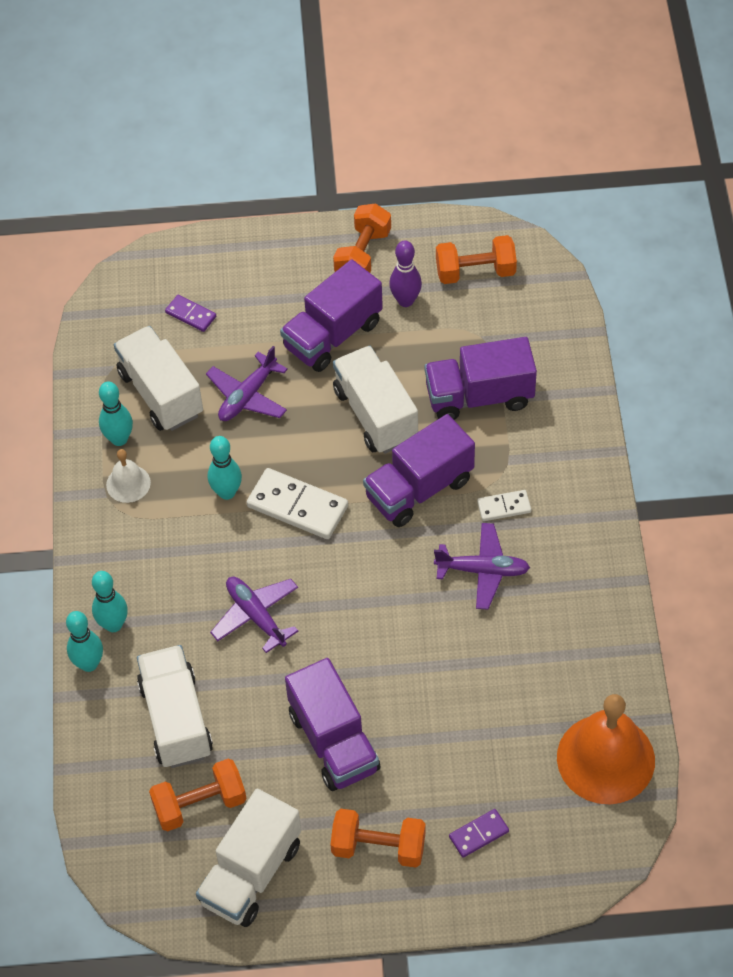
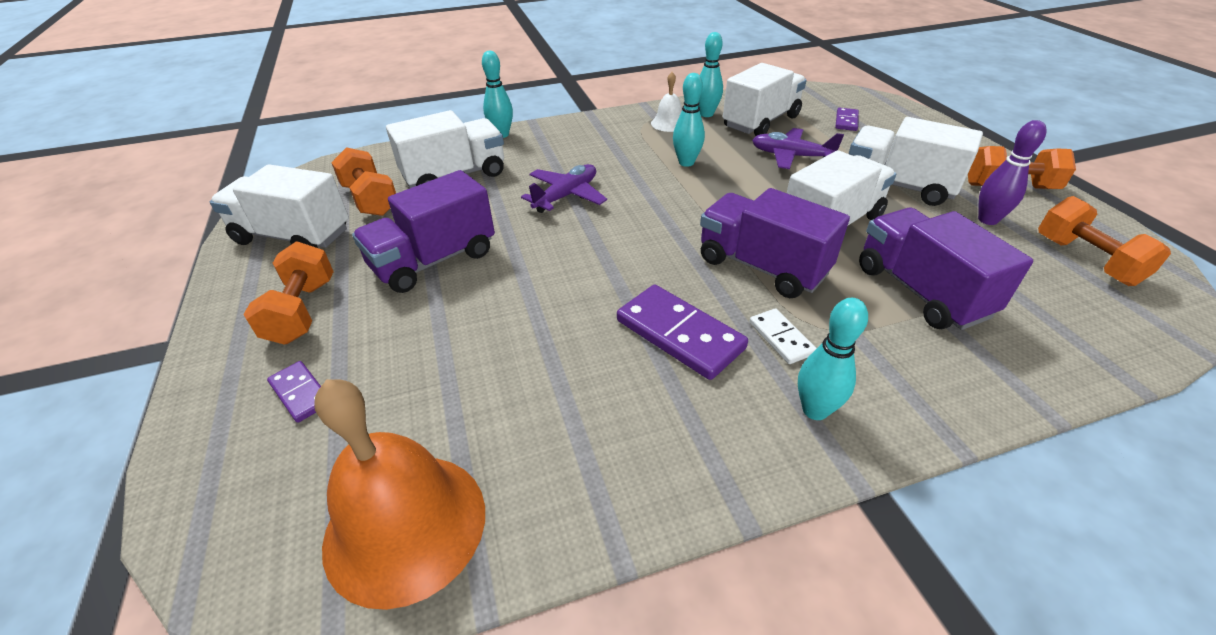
camera: 75 degrees right, 15 degrees down
(113, 624) = (539, 138): turquoise bowling pin -> turquoise bowling pin (815, 410)
(297, 506) = (693, 198): white domino -> none
(332, 335) = (898, 186): purple truck -> white truck
(482, 570) = (680, 334): purple plane -> purple domino

